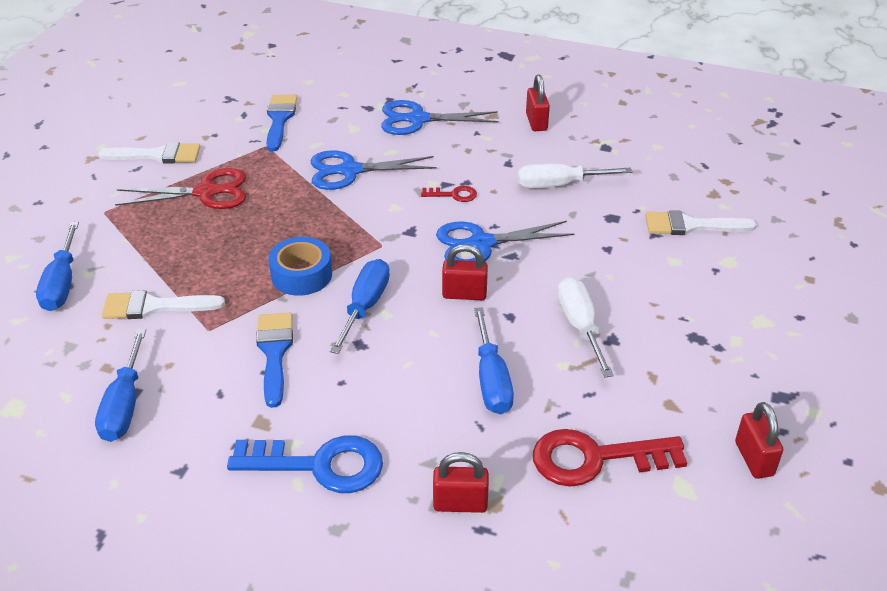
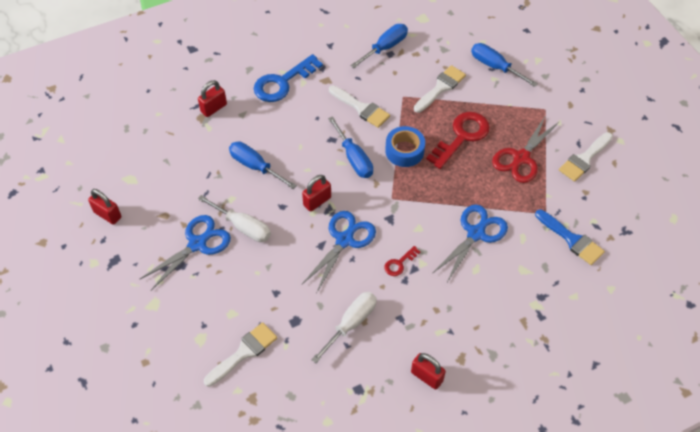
camera: 135 degrees right, 15 degrees up
(124, 405) = (385, 47): blue screwdriver -> blue screwdriver turned 90 degrees clockwise
(274, 352) = (361, 108): blue brush -> white brush
(418, 119) = (499, 311): blue scissors -> blue scissors (197, 244)
(595, 459) = (177, 164): red key -> red key (462, 137)

